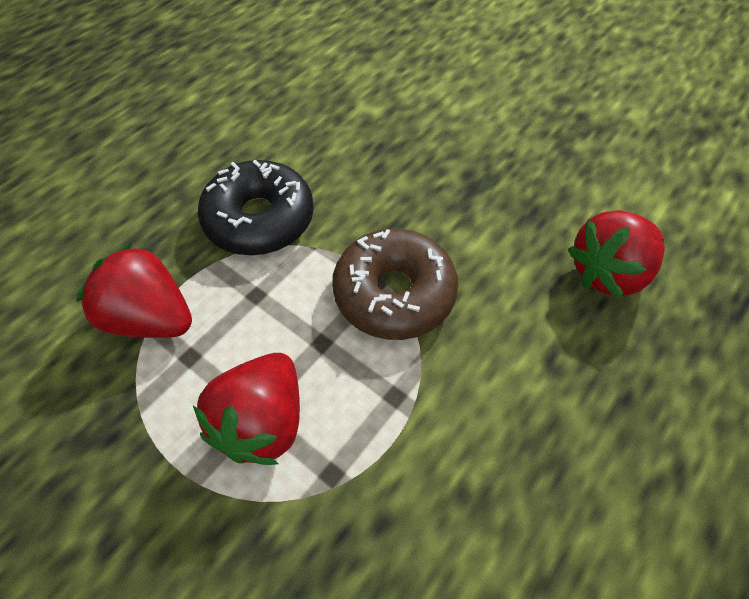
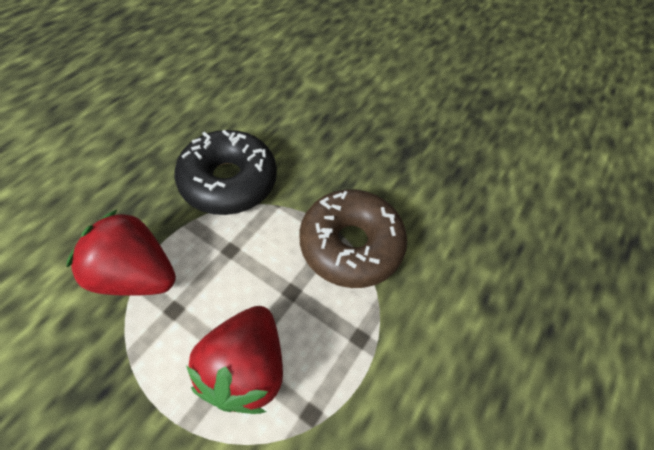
camera: 10 degrees left, 0 degrees up
(607, 273) = (522, 222): red strawberry -> none

